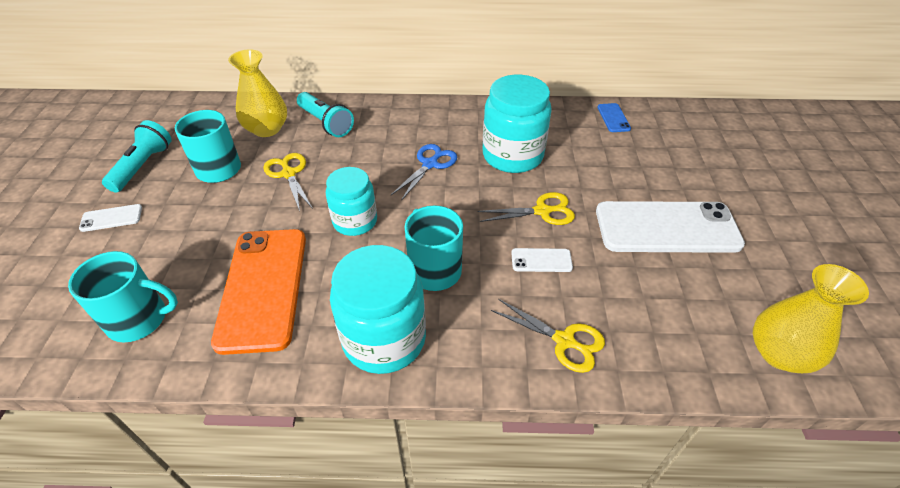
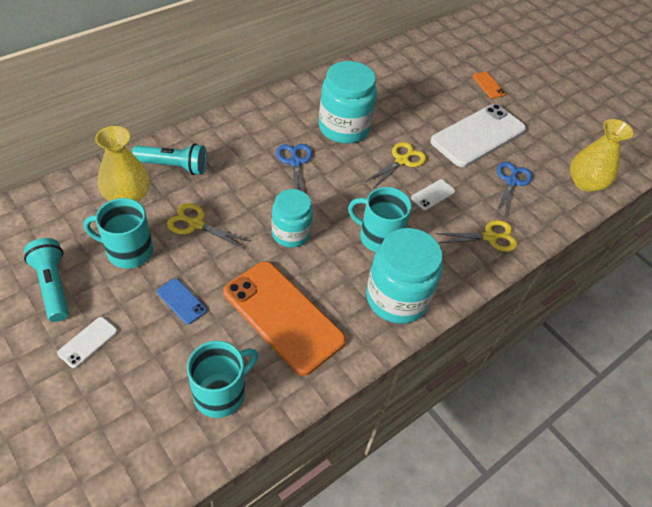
camera: 45 degrees left, 5 degrees up
(613, 118) = (379, 67): blue phone -> blue phone (181, 301)
(661, 296) = (511, 181): none -> blue scissors
(738, 183) = (488, 85): none -> orange phone

